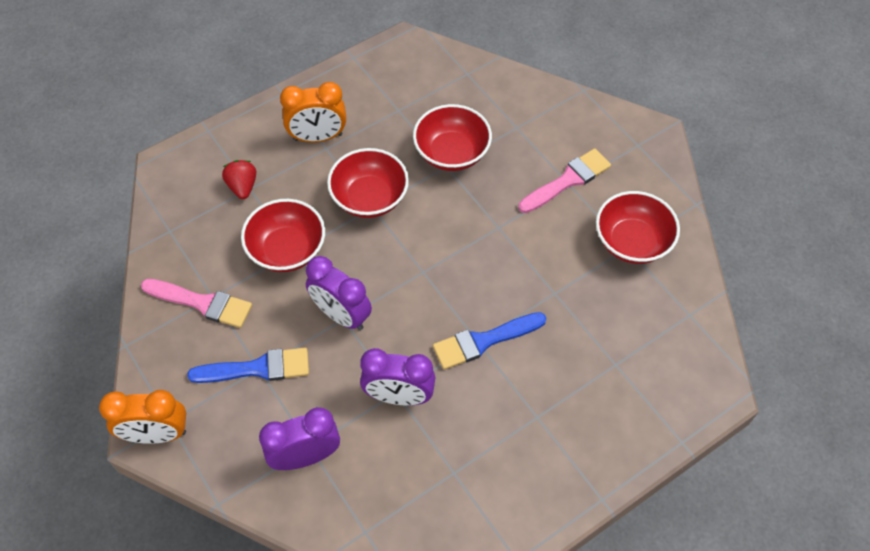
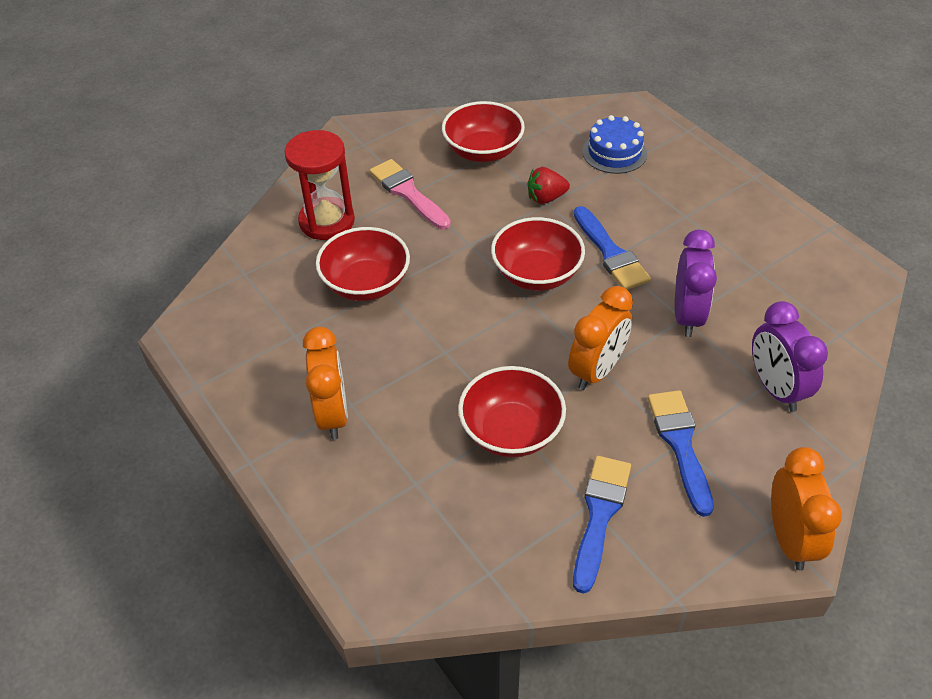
camera: 90 degrees left, 10 degrees down
(202, 303) = (599, 515): pink brush -> blue brush
(242, 186) = (412, 491): red strawberry -> red strawberry (546, 198)
(341, 315) = (597, 370): purple clock -> orange clock
(369, 198) = (431, 355): red bowl -> red bowl (536, 274)
(529, 123) = (327, 221): none -> red hourglass
(637, 361) = (614, 152): none -> blue cake

